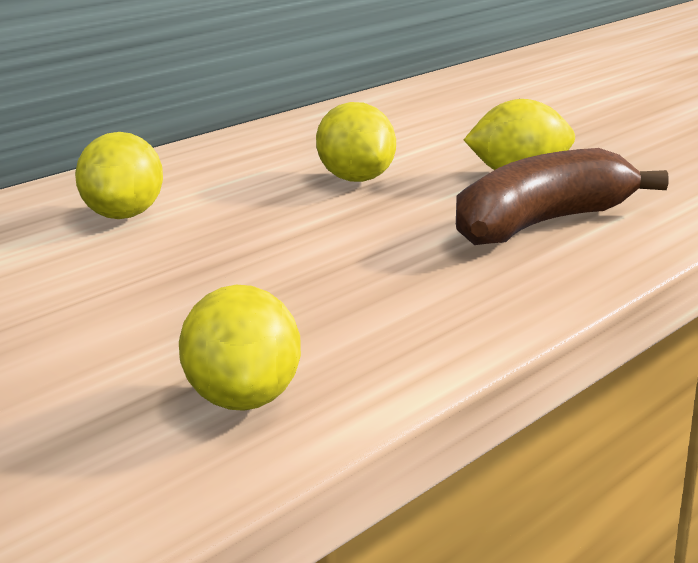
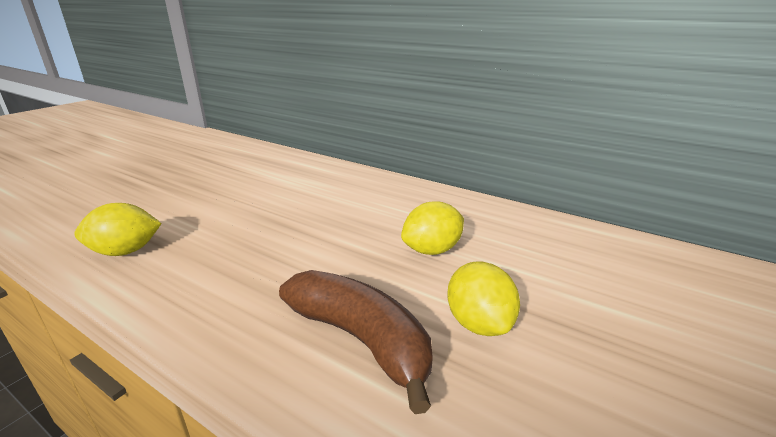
camera: 80 degrees right, 5 degrees up
(122, 215) = (349, 195): yellow lemon -> none

